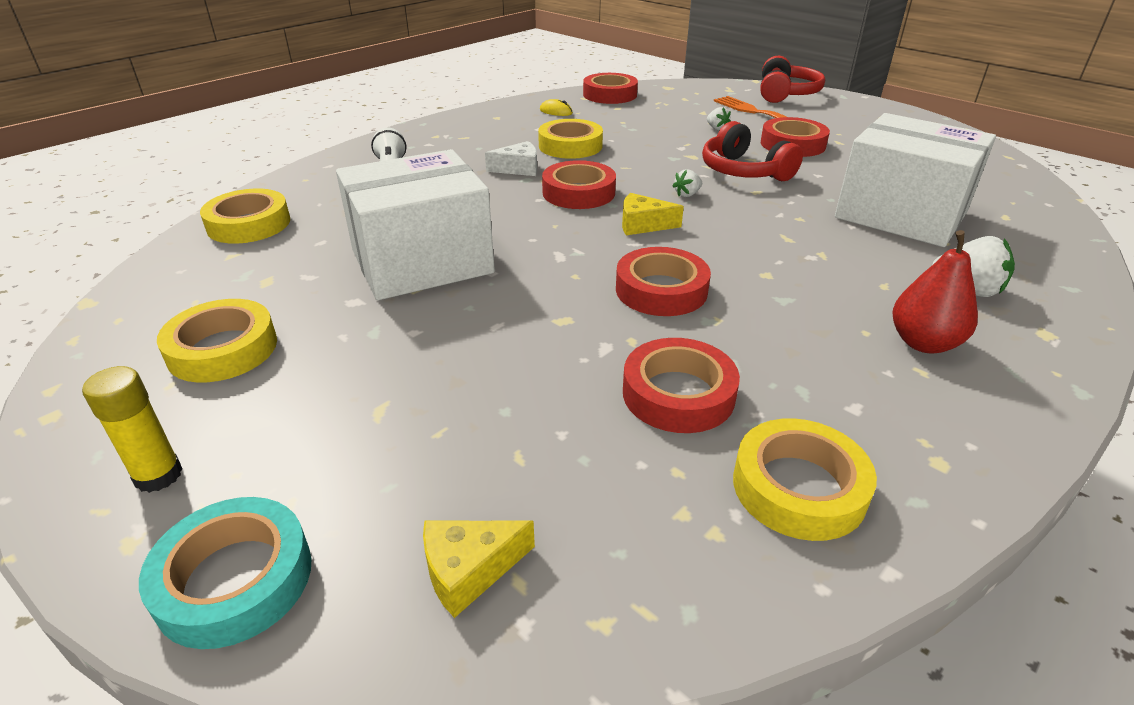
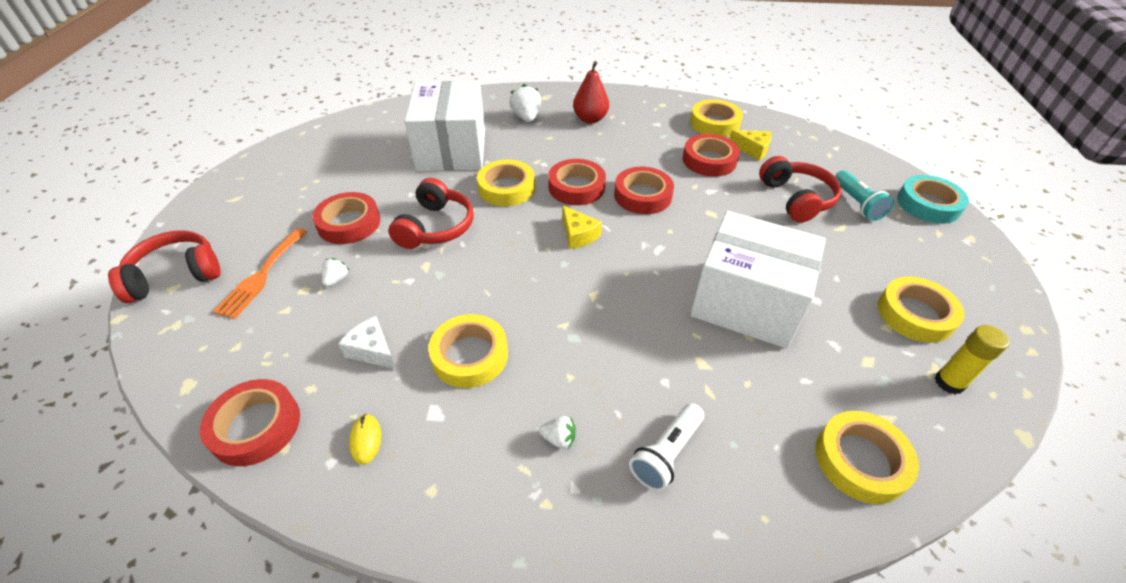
camera: 130 degrees left, 10 degrees up
(158, 475) = (958, 258): yellow glue stick -> yellow glue stick (949, 382)
(380, 476) = (857, 203): none -> turquoise flashlight
(469, 570) = (843, 164): yellow cheese -> yellow cheese (752, 149)
(483, 415) = (796, 199): none -> red headphones
(518, 169) = (559, 357): white cheese -> white cheese (372, 350)
(578, 192) = (564, 290): red tape -> red tape (576, 187)
(687, 194) = (508, 236): white strawberry -> white strawberry (559, 438)
(777, 218) = (506, 188): none -> yellow tape

